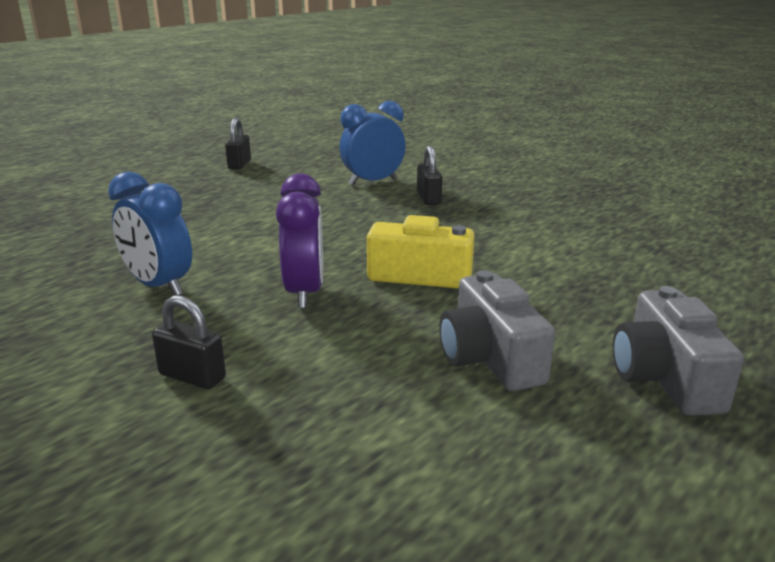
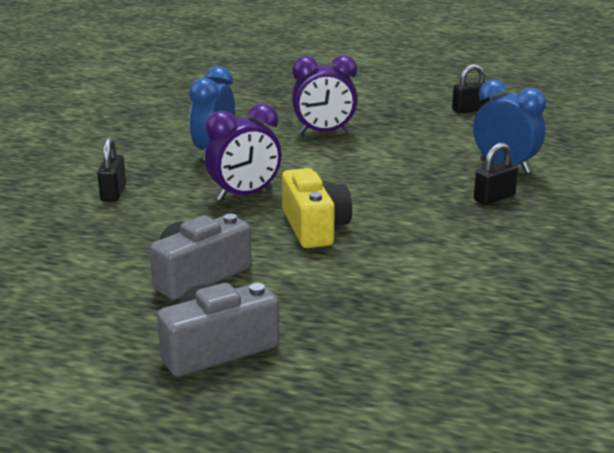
camera: 65 degrees right, 0 degrees up
(196, 224) = (324, 133): none -> purple clock

